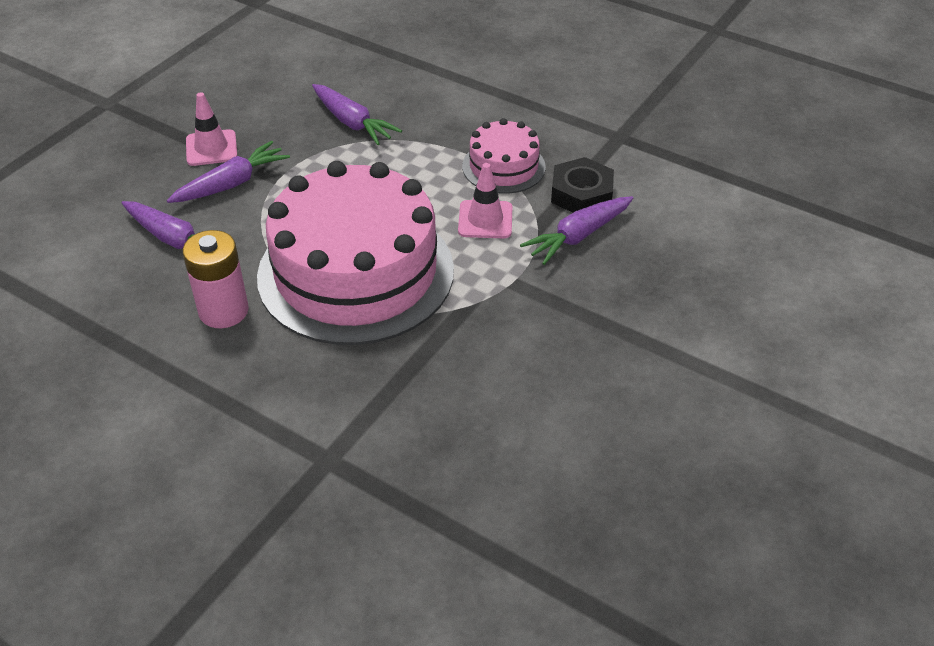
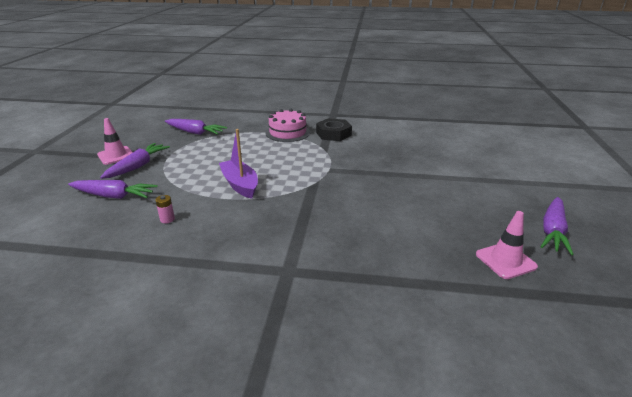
camera: 25 degrees left, 15 degrees down
(223, 311) = (167, 219): pink battery -> pink battery, size x0.43
(356, 272) = (240, 185): pink cake -> purple boat
(485, 220) = (295, 151): pink traffic cone -> pink traffic cone (505, 260)
(578, 236) = (346, 147): purple carrot -> purple carrot (553, 231)

